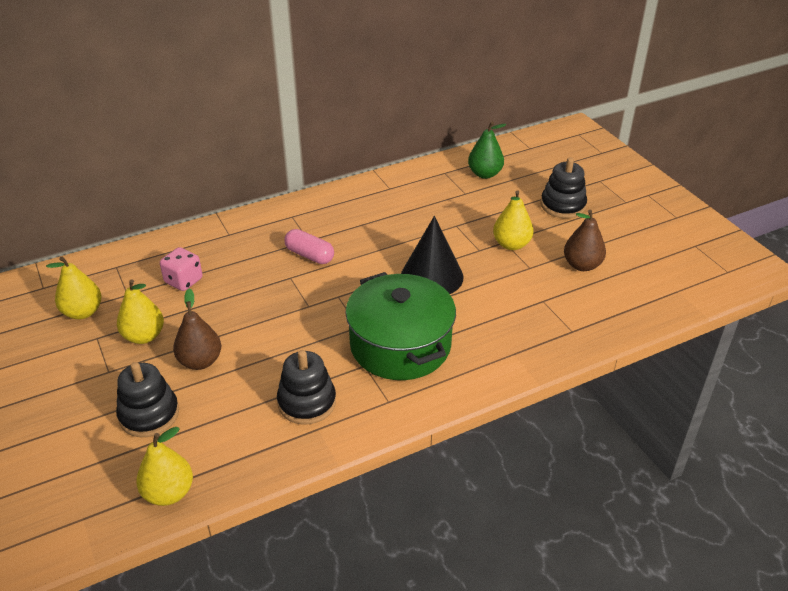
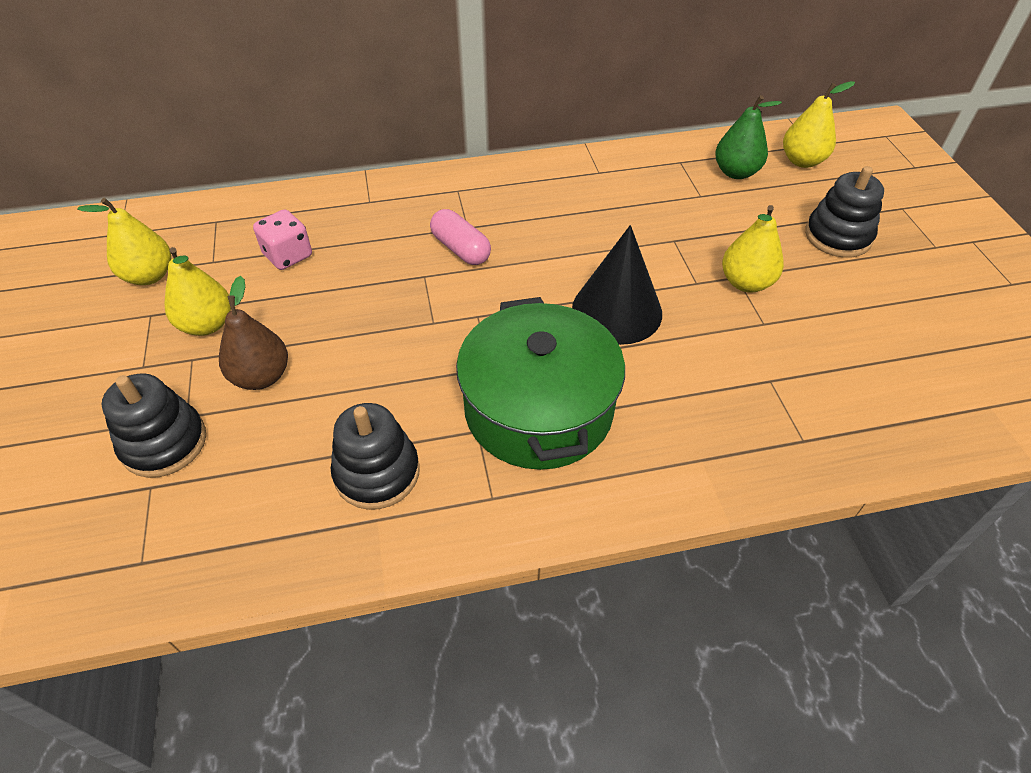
camera: 15 degrees right, 10 degrees up
(169, 493) = (136, 575): yellow pear -> yellow pear (802, 161)
(582, 265) = (845, 334): brown pear -> none

